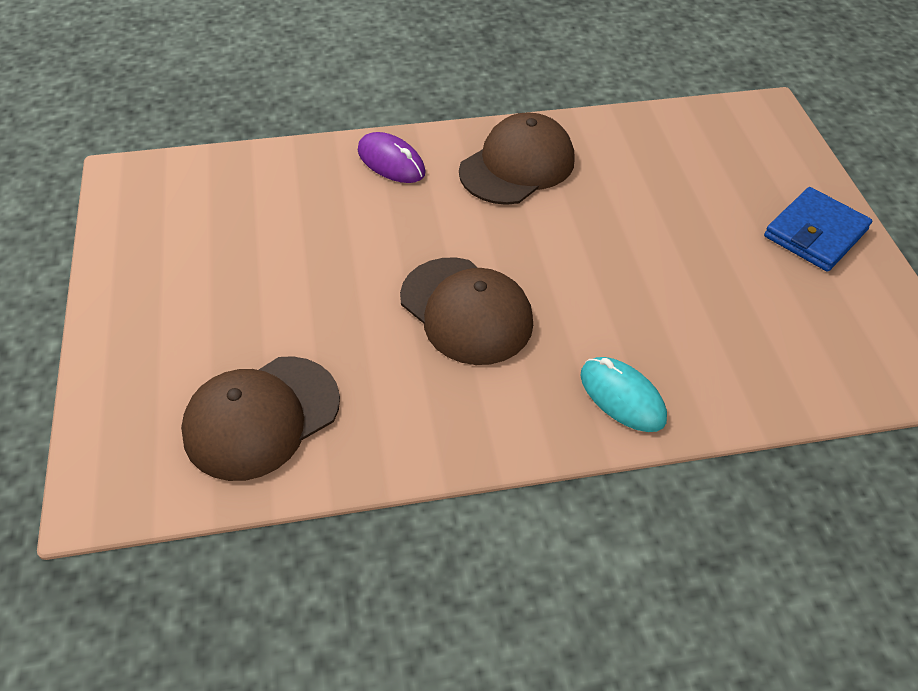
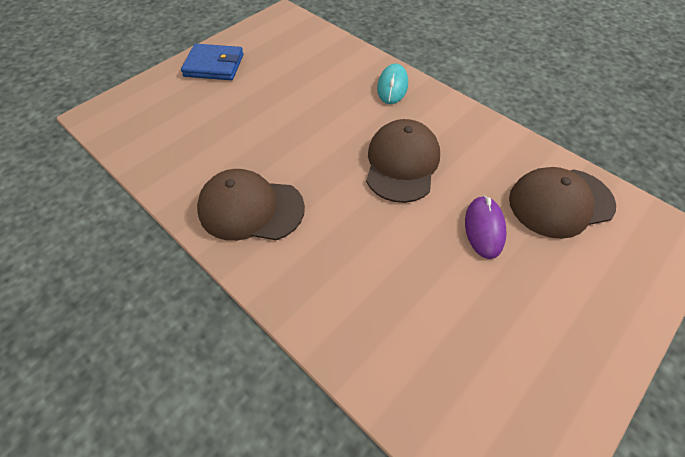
camera: 125 degrees left, 5 degrees up
(261, 417) = (560, 202): brown cap -> brown cap turned 150 degrees clockwise
(391, 162) = (308, 287): purple mouse -> purple mouse (484, 228)

